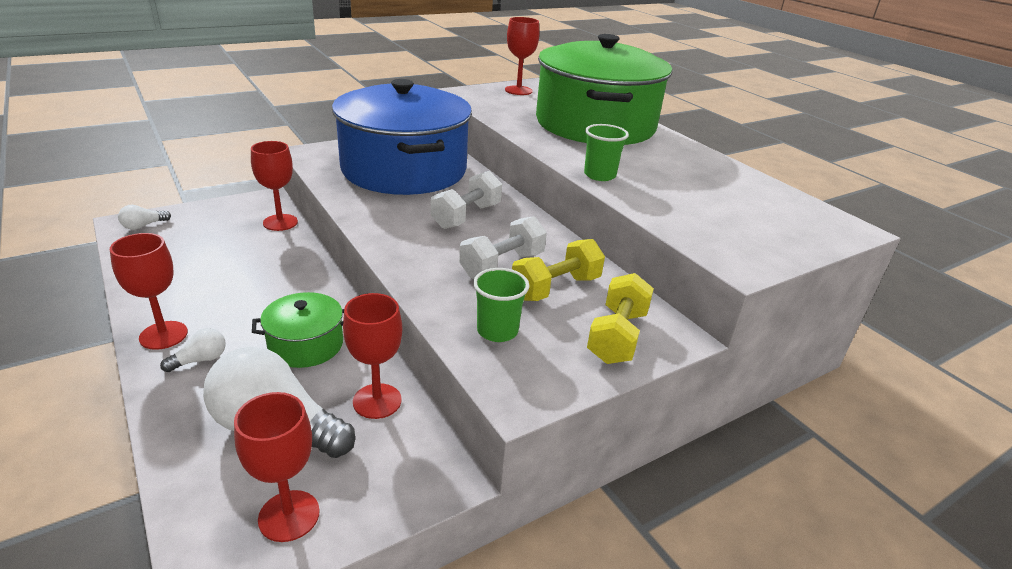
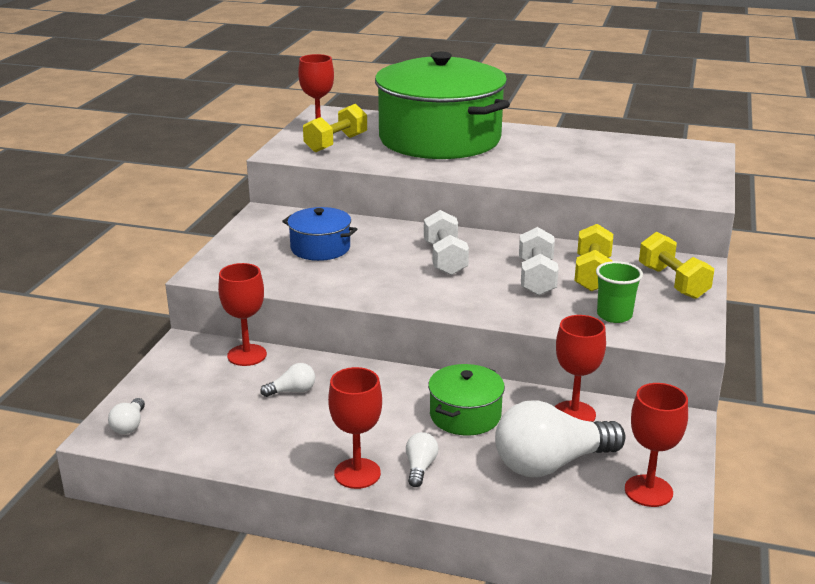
camera: 40 degrees left, 5 degrees down
(252, 258) = (292, 391): none -> white light bulb
(404, 169) = (320, 248): blue pot -> blue pot, size x0.43
(512, 100) = (336, 143): none -> yellow dumbbell
(599, 175) = (527, 177): green cup -> none

